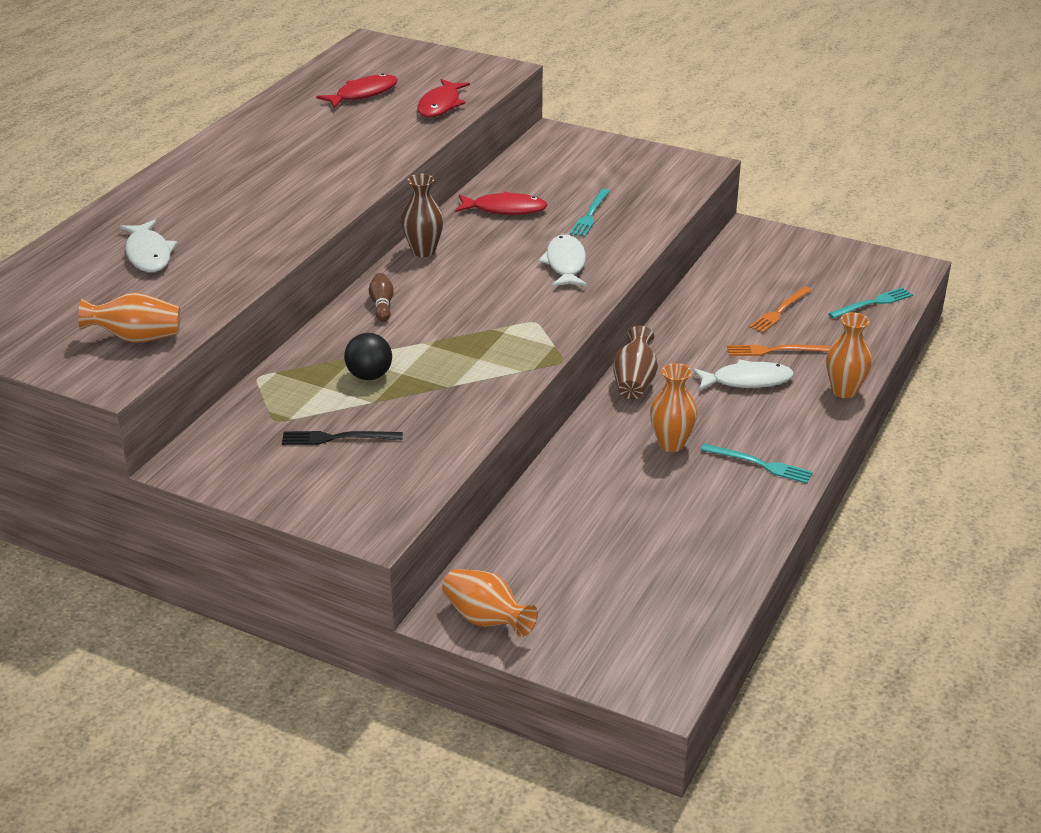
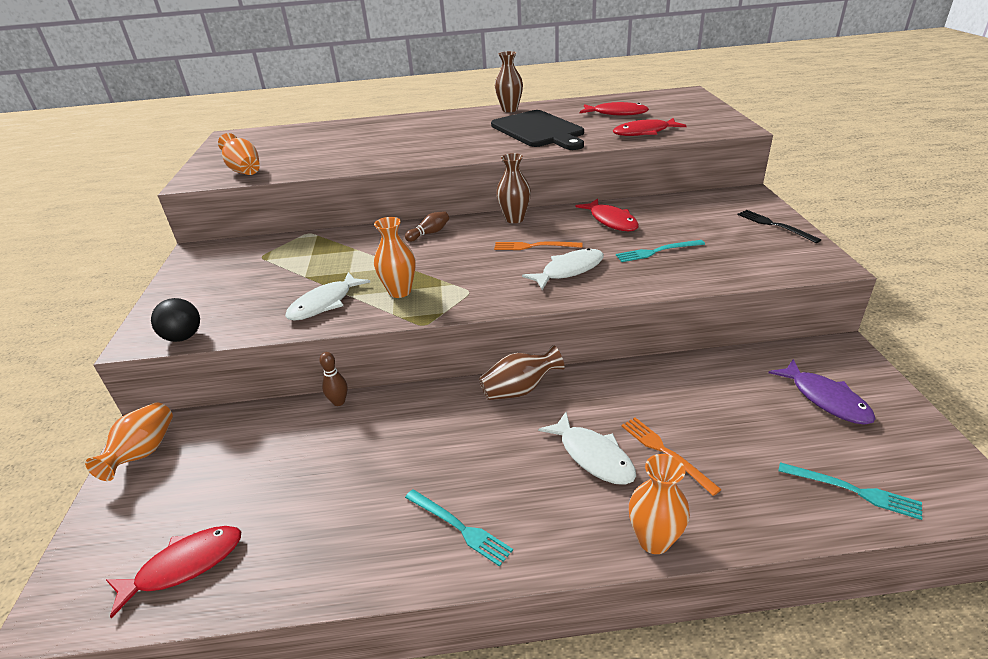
camera: 60 degrees right, 0 degrees up
(148, 254) = (343, 141): white fish -> white fish (324, 303)
(235, 134) = (509, 110): none -> brown vase
(337, 145) = (539, 130): none -> black cutting board
(337, 438) = (251, 282): black fork -> black fork (774, 225)
(369, 376) = (337, 263): black ball -> black ball (183, 337)
(539, 482) = (339, 402): none -> brown bowling pin
(671, 444) = (445, 451): orange vase -> orange vase (400, 291)
(674, 610) = (184, 566): none -> red fish
(760, 464) = (459, 527): turquoise fork -> turquoise fork turned 45 degrees counterclockwise
(779, 311) = (737, 427): orange fork -> orange fork (534, 246)
(790, 265) = (825, 399): none -> purple fish

